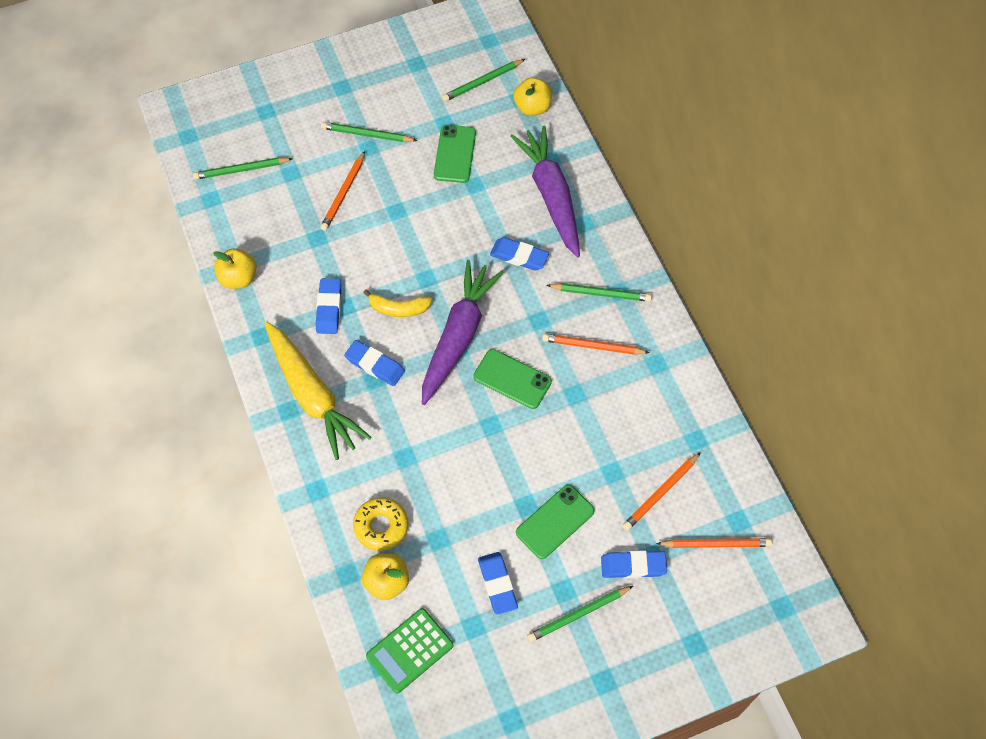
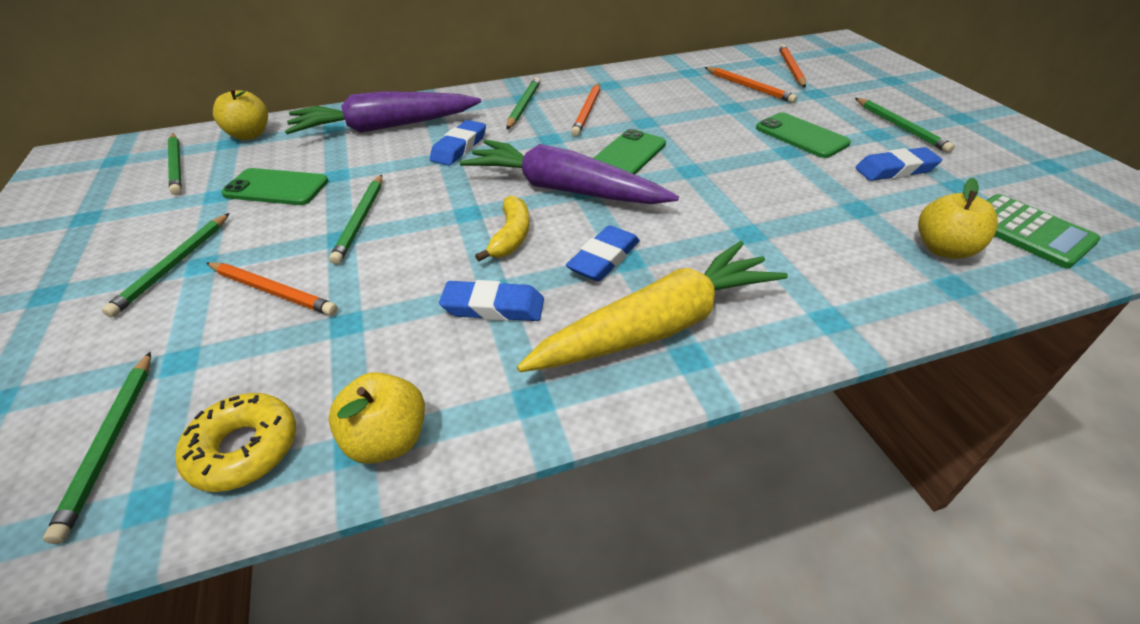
camera: 85 degrees left, 20 degrees down
(381, 526) = (863, 254): yellow donut -> yellow donut (244, 449)
(415, 217) = (360, 220): none -> green pencil
(633, 566) = (831, 101): blue eraser -> none

